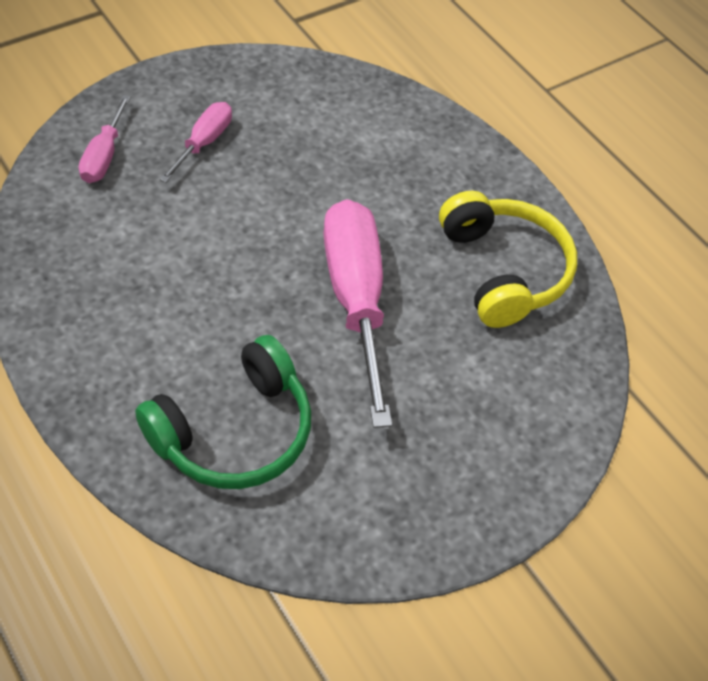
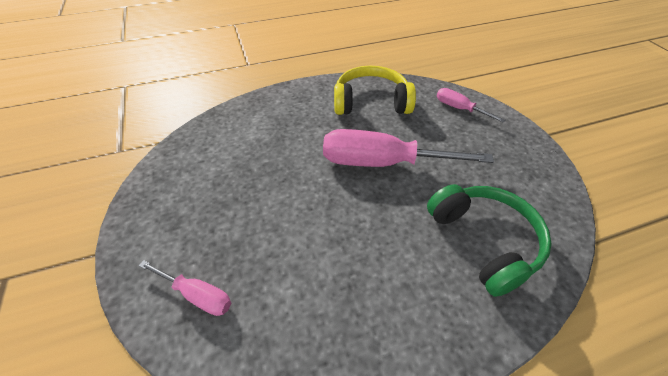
camera: 70 degrees left, 5 degrees down
(204, 143) = (216, 220): pink screwdriver -> pink screwdriver (459, 109)

